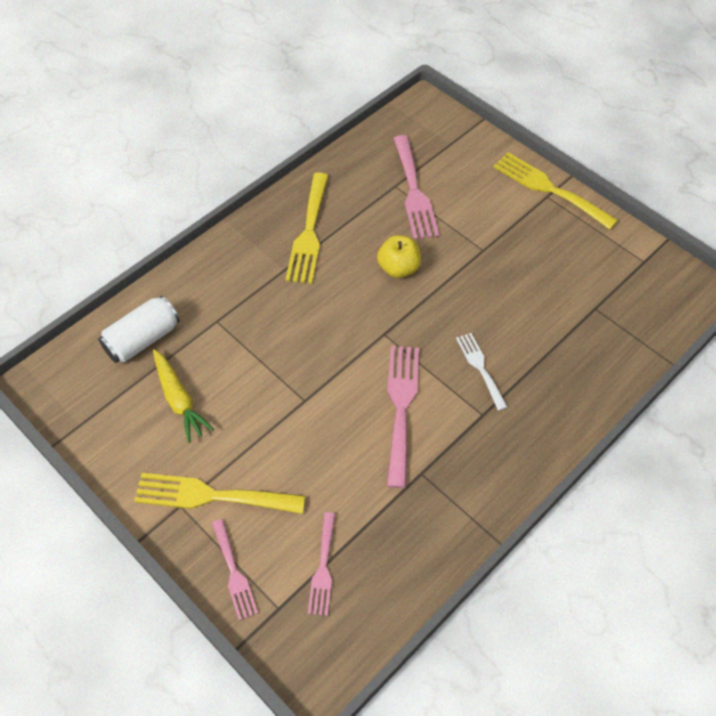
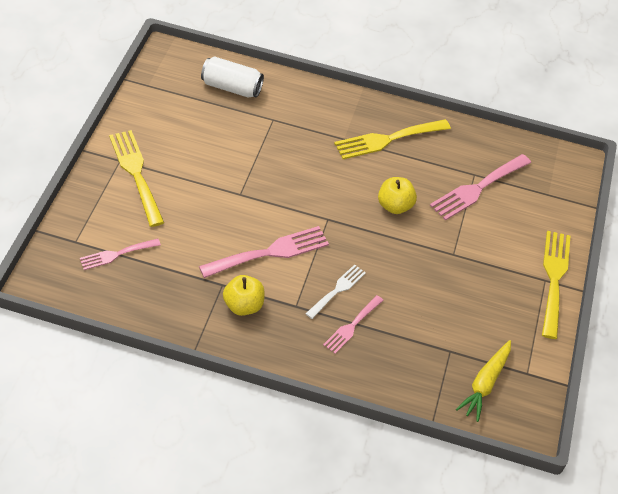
camera: 55 degrees right, 5 degrees down
(179, 399) = (197, 126): yellow carrot -> yellow carrot (485, 383)
(234, 573) = (87, 208): pink fork -> pink fork (352, 326)
(459, 464) = (243, 305): none -> yellow apple

